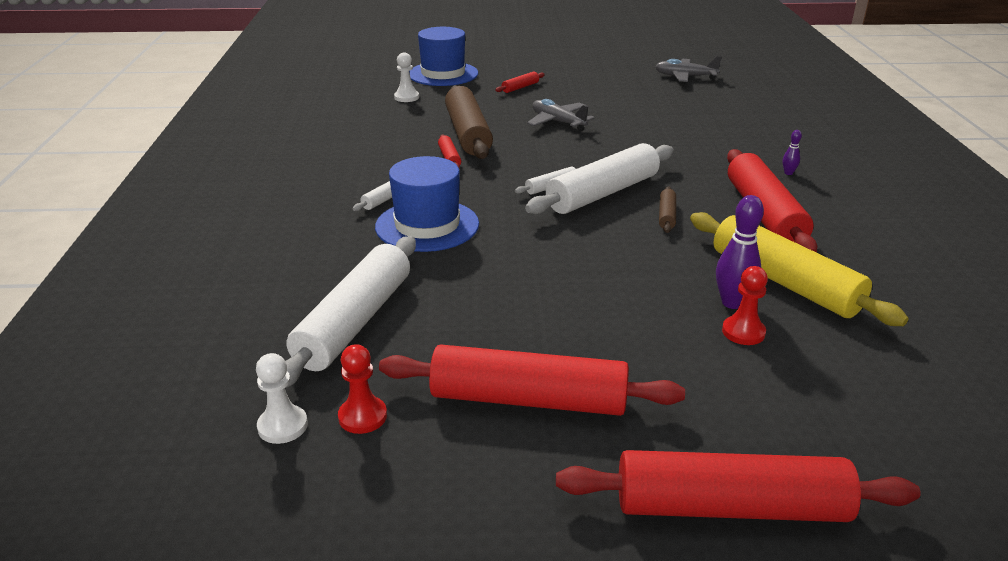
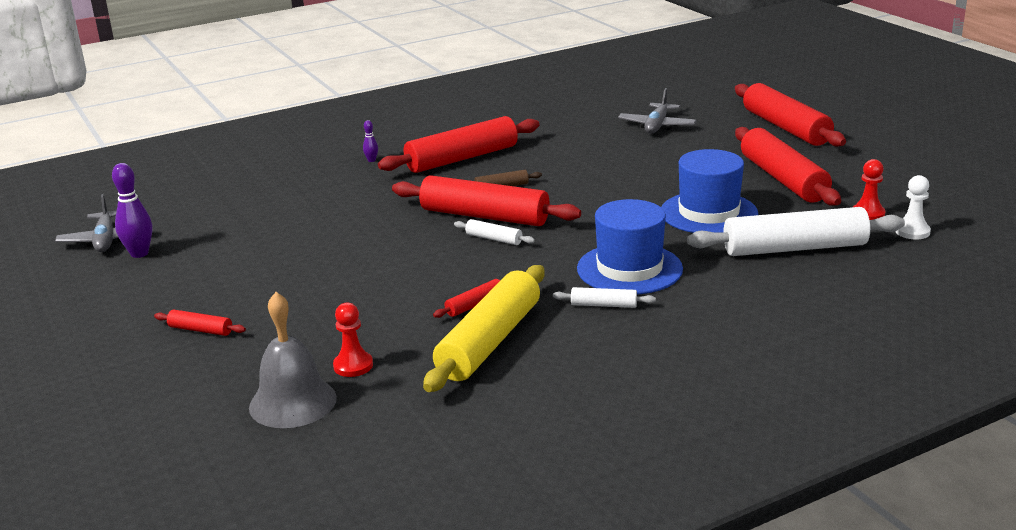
camera: 115 degrees left, 5 degrees down
(406, 97) = (292, 402): white pawn -> grey bell
(443, 74) = (163, 409): blue hat -> blue hat (708, 213)
(468, 133) = (395, 316): brown rolling pin -> none
(558, 122) = (318, 275): grey plane -> grey plane (657, 126)
(602, 193) = (484, 216): white rolling pin -> red rolling pin
(732, 303) = (607, 150): purple bowling pin -> purple bowling pin (139, 253)
(743, 332) = (637, 143): red pawn -> red pawn (353, 366)
(784, 282) = (562, 141): yellow rolling pin -> yellow rolling pin (490, 342)

